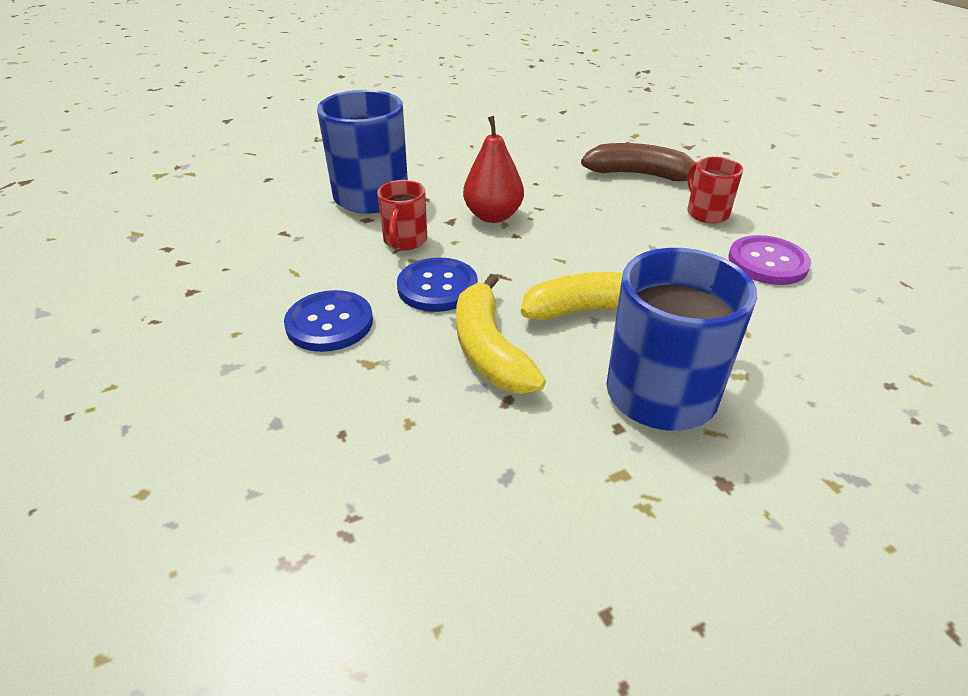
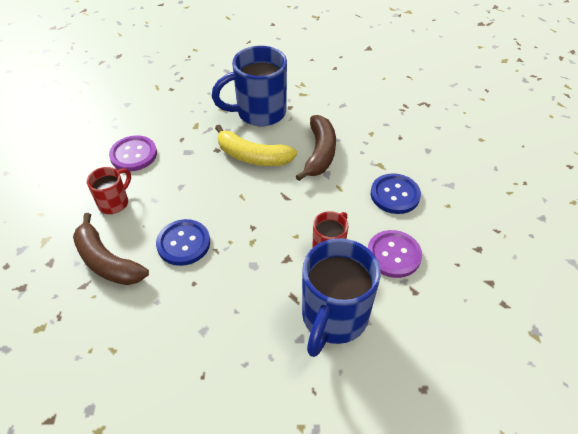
camera: 155 degrees left, 10 degrees up
(316, 255) = (393, 255): none -> purple button
(437, 287) = (326, 200): blue button -> blue button (183, 243)
(489, 350) = (319, 153): yellow banana -> brown banana
(493, 216) = (254, 253): red pear -> none
(706, 213) = (114, 203): red mug -> red mug turned 150 degrees counterclockwise

